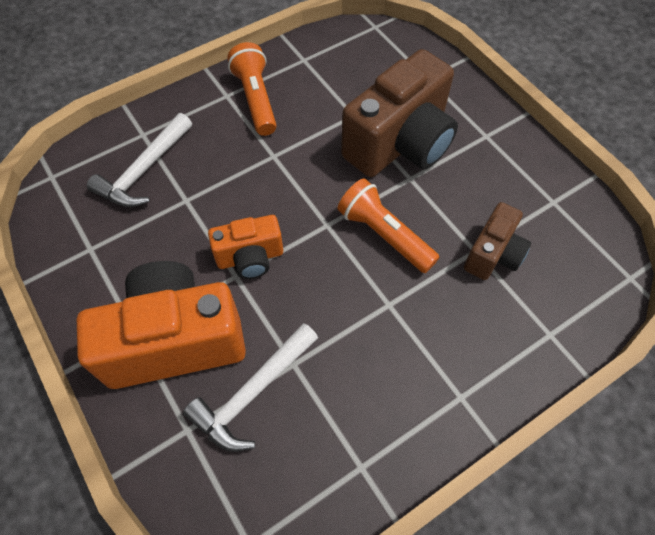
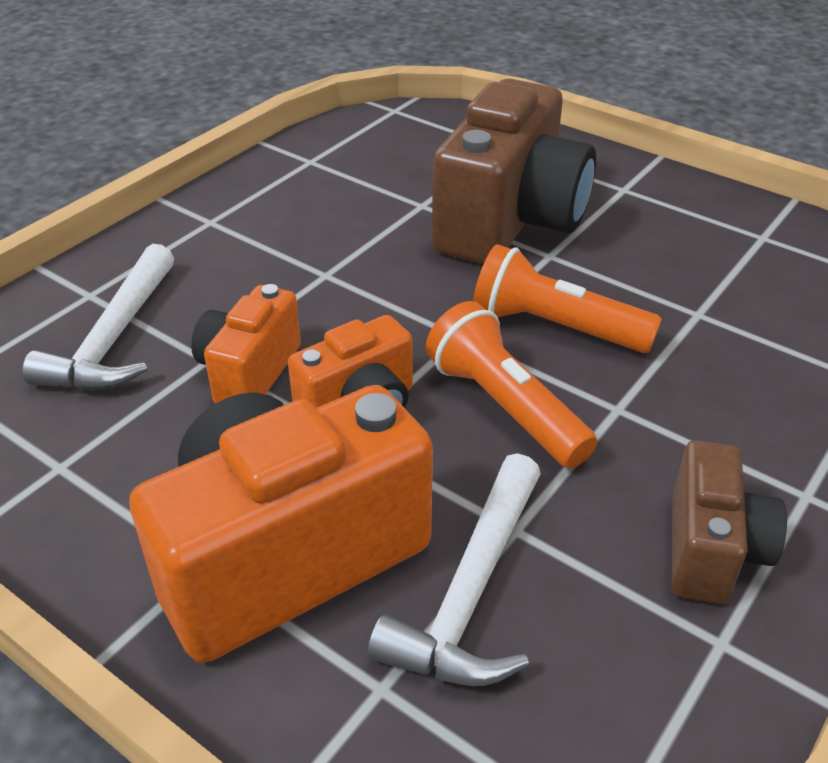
camera: 20 degrees left, 20 degrees down
(203, 216) = (249, 372): none -> orange camera
(256, 99) = (261, 216): orange flashlight -> orange flashlight (505, 407)
(493, 254) = (726, 311): brown camera -> brown camera (711, 550)

